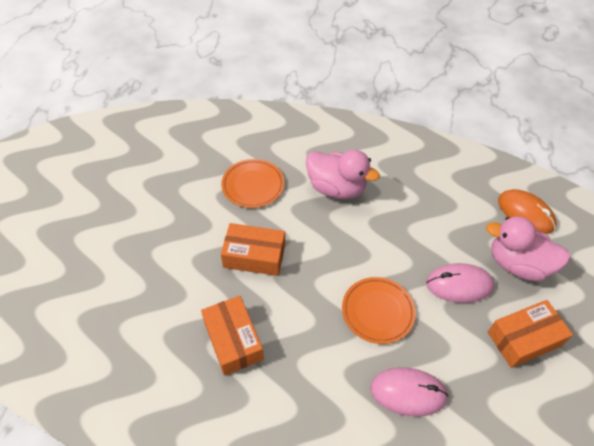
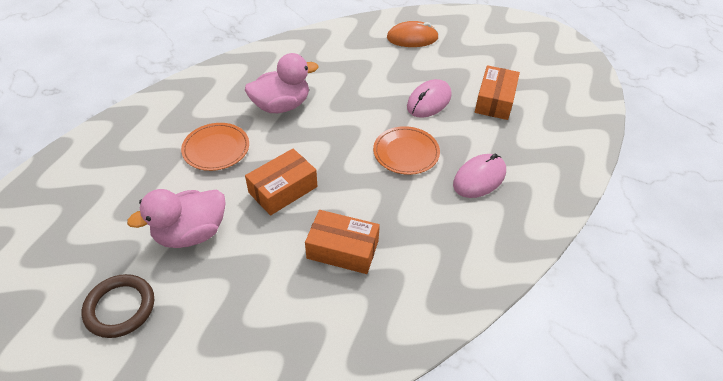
camera: 50 degrees left, 5 degrees down
(79, 246) = (120, 308): none -> brown ring
(517, 264) = (443, 67): pink duck -> pink duck (191, 233)

